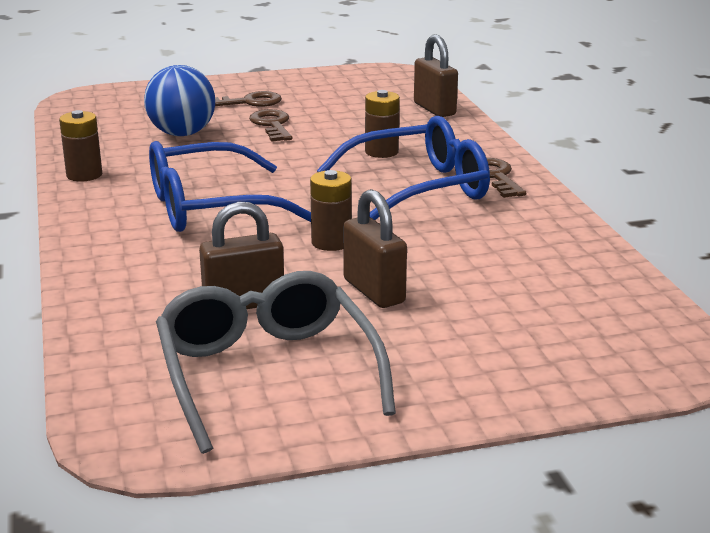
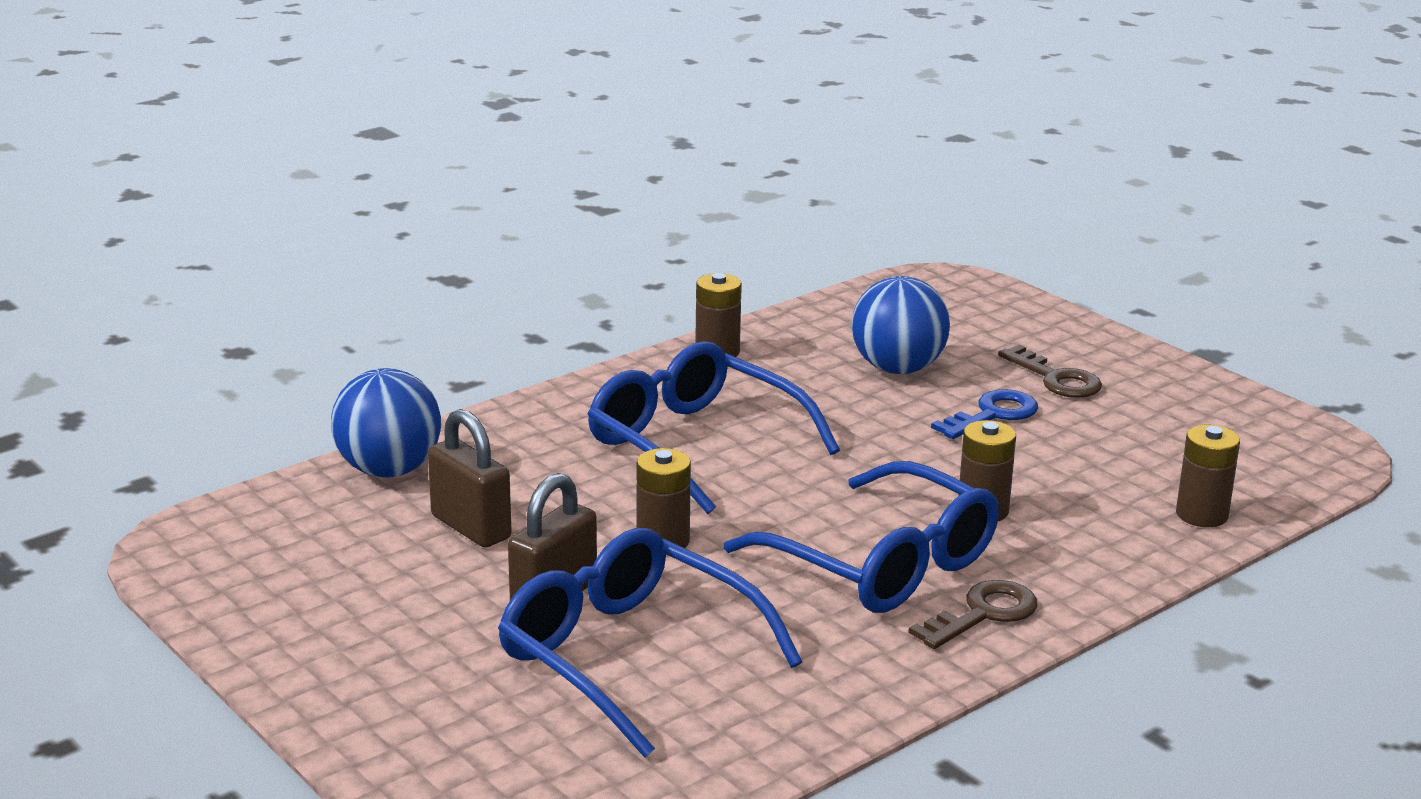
camera: 65 degrees right, 0 degrees up
(113, 321) = (389, 470): none -> blue ball
(267, 372) = (334, 577): grey glasses -> none
(272, 125) = (993, 414): brown key -> blue key
(434, 109) = (1201, 515): brown padlock -> brown battery
(469, 281) = (627, 655): none -> blue glasses

